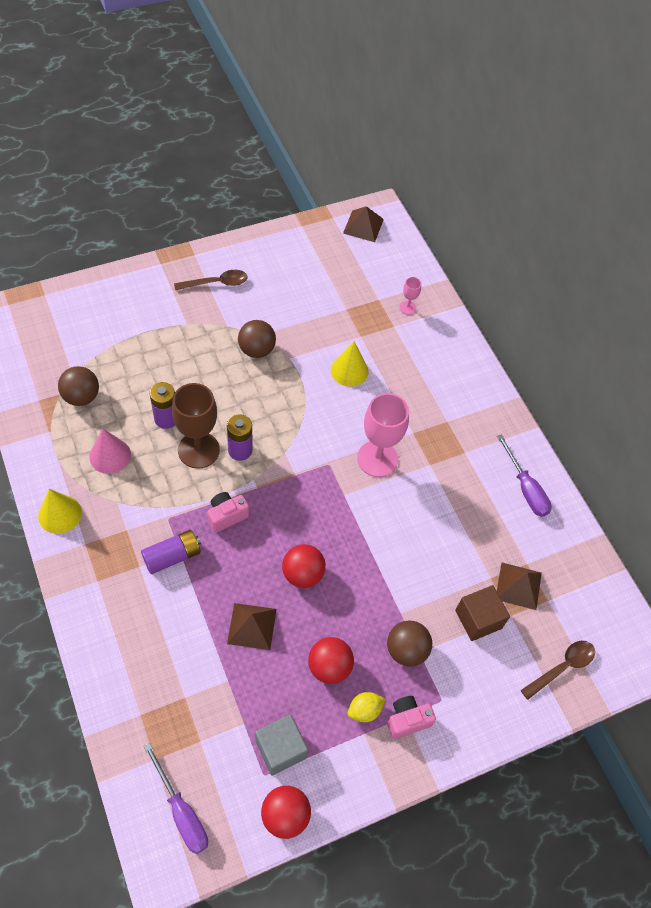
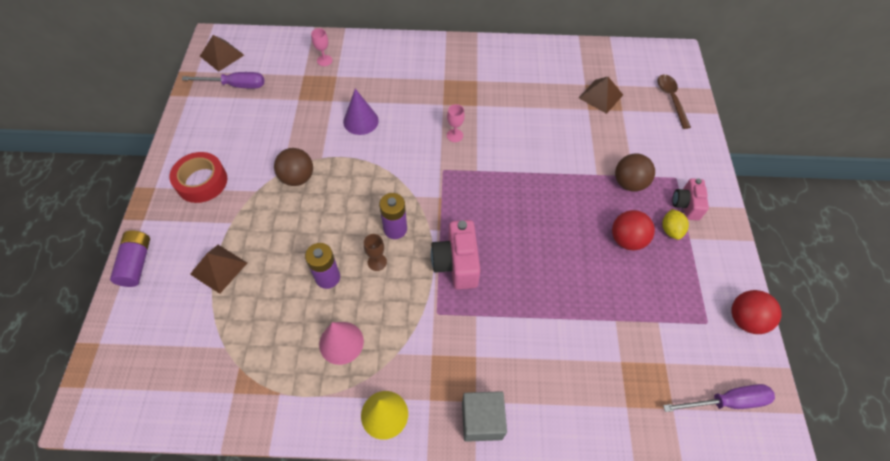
camera: 60 degrees left, 0 degrees up
(81, 397) = (256, 347): brown ball -> none
(172, 556) = (478, 323): purple battery -> purple battery (136, 263)
(198, 450) = (377, 262): brown goblet -> brown goblet, size x0.46
(216, 283) = (202, 182): brown spoon -> red tape
(226, 516) = (456, 264): pink camera -> pink camera, size x1.53
(251, 626) = (571, 283): brown pyramid -> brown pyramid (218, 268)
(280, 749) = (688, 302): grey cube -> grey cube (482, 420)
(302, 574) = (537, 227): red ball -> none
(349, 370) = (361, 121): yellow cone -> purple cone
(377, 459) = (454, 135): pink goblet -> pink goblet, size x0.46
(478, 619) = (619, 130): brown cube -> none
(525, 488) = (524, 60): purple screwdriver -> purple screwdriver (235, 85)

